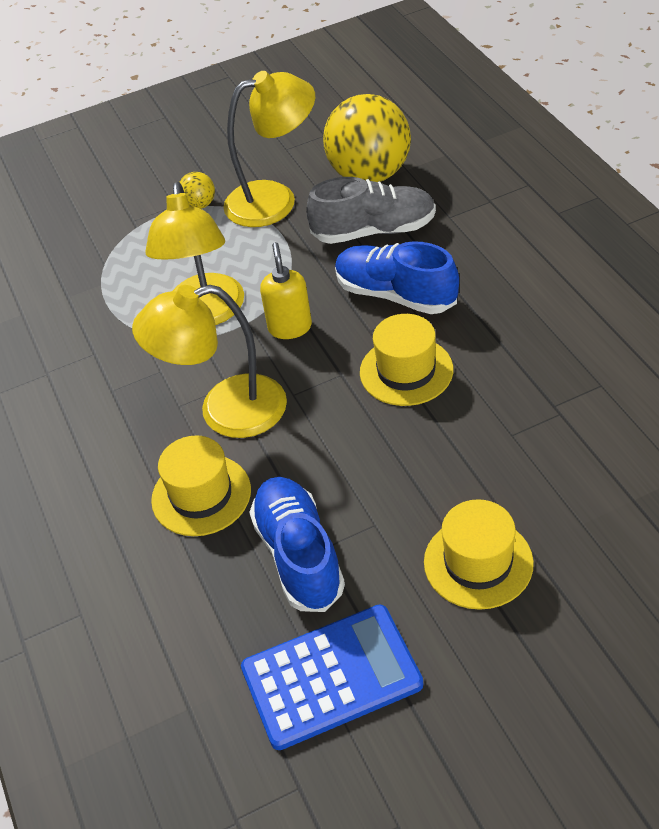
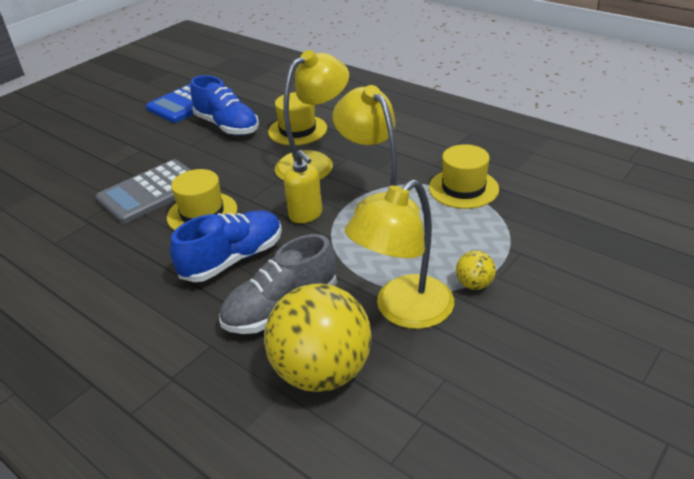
camera: 150 degrees right, 10 degrees down
(395, 295) = (233, 259): blue shoe -> blue shoe turned 45 degrees counterclockwise
(462, 435) = (151, 192): none -> grey calculator
(478, 562) = (128, 147): yellow hat -> yellow hat (463, 188)

